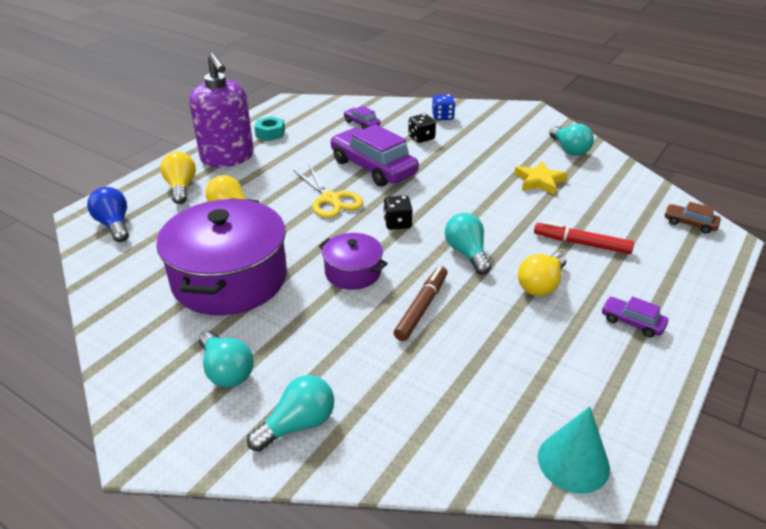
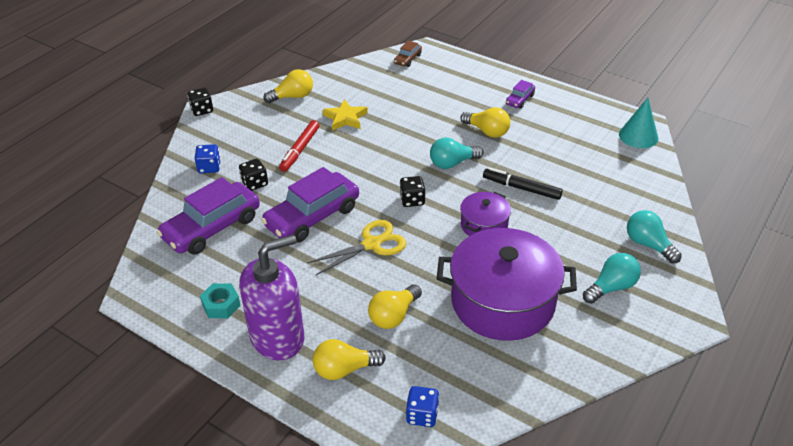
camera: 90 degrees left, 5 degrees up
(114, 225) = (422, 415): blue light bulb -> blue dice
(361, 124) = (212, 228): purple car -> purple car, size x2.16
(422, 308) = (521, 188): brown marker -> black marker
(529, 107) = (202, 110): none -> black dice
(569, 150) = (292, 97): turquoise light bulb -> yellow light bulb
(581, 243) = (435, 108): red marker -> red marker (300, 150)

